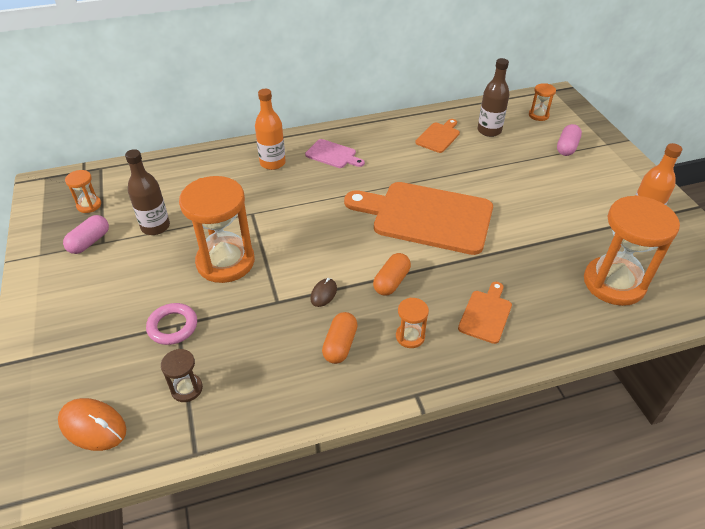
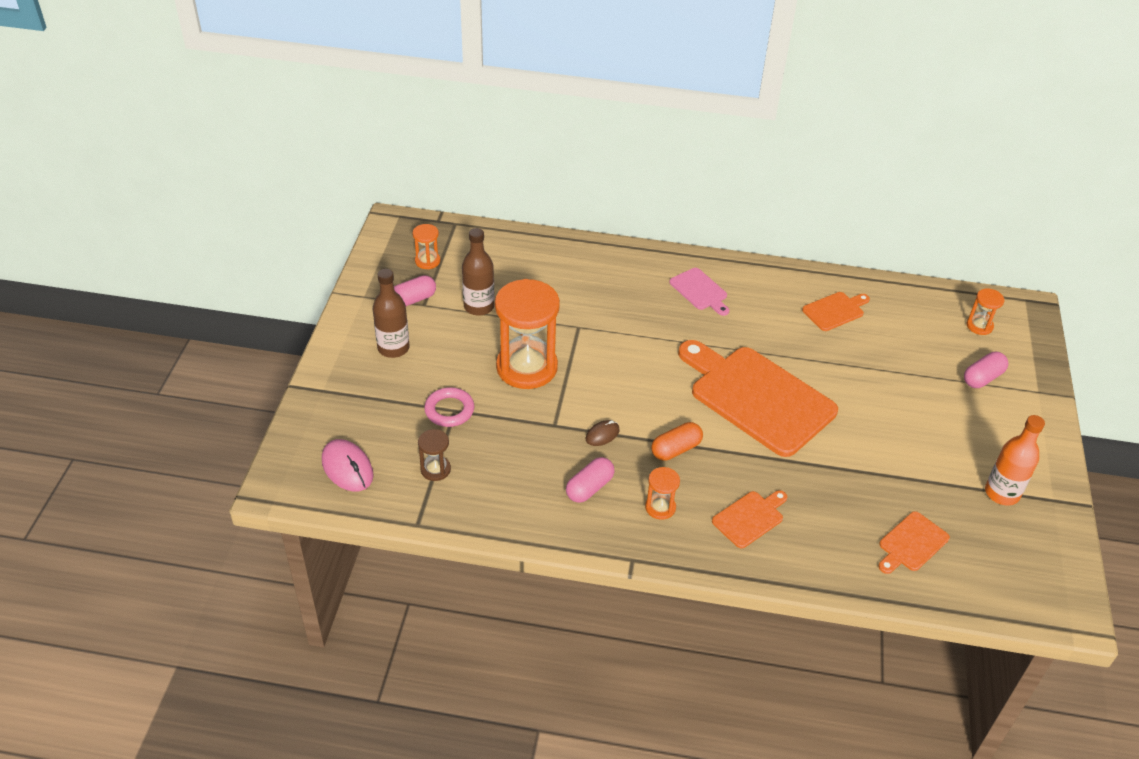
camera: 25 degrees right, 0 degrees up
(93, 426) = (347, 468): orange mouse -> pink mouse
(272, 163) = (629, 278): orange bottle -> none
(340, 345) = (589, 488): orange capsule -> pink capsule
(489, 131) = (901, 324): brown bottle -> brown bottle (393, 348)
(614, 283) = (911, 544): orange hourglass -> orange cutting board

